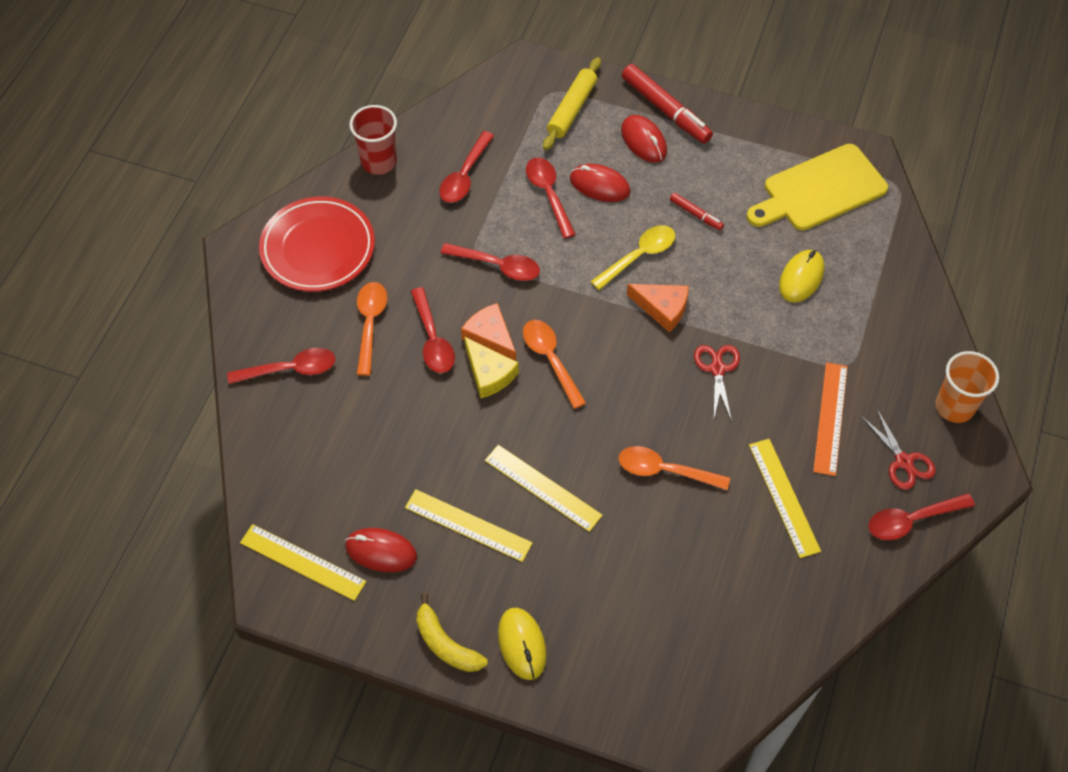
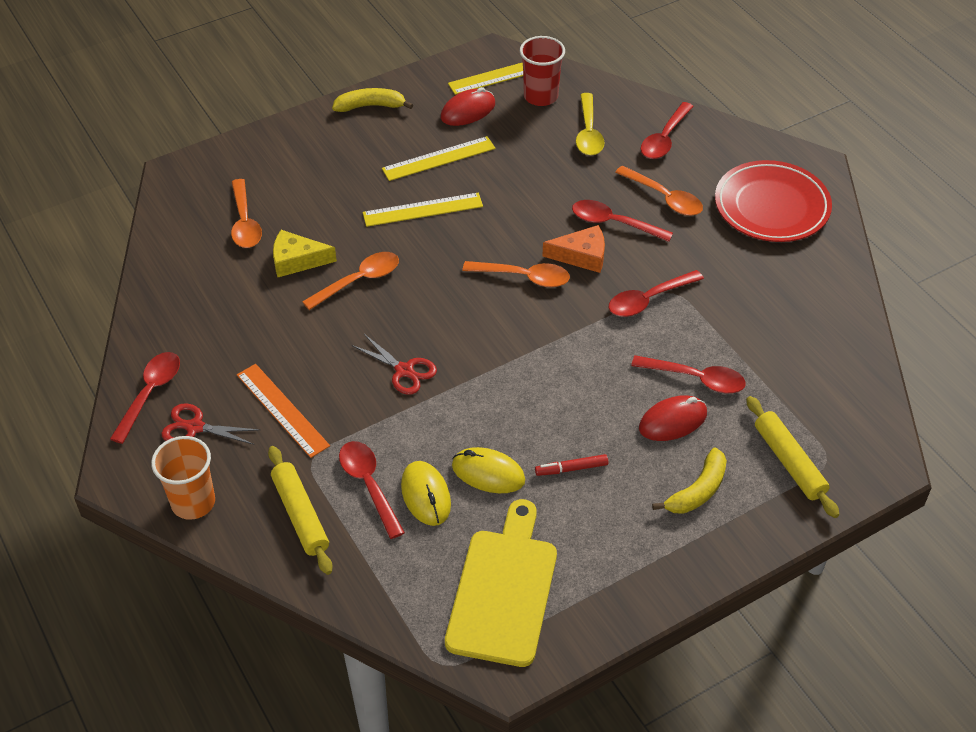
camera: 130 degrees right, 10 degrees down
(379, 162) = (839, 289): red cup -> red cup (541, 96)
(465, 175) = (771, 336): red spoon -> red spoon (369, 485)
(489, 374) = (548, 236): yellow cheese -> yellow cheese (297, 260)
(522, 644) = (328, 137): yellow mouse -> yellow mouse (488, 473)
(639, 256) = (566, 396): yellow spoon -> yellow spoon (588, 133)
(643, 141) = (697, 491): red mouse -> yellow banana
(662, 308) = (498, 376): orange cheese -> none
(665, 110) = (723, 537): red marker -> none
(688, 617) = (245, 222): none -> orange spoon
(783, 497) = (259, 332): yellow ruler -> none
(892, 335) = (301, 515): none -> yellow rolling pin

